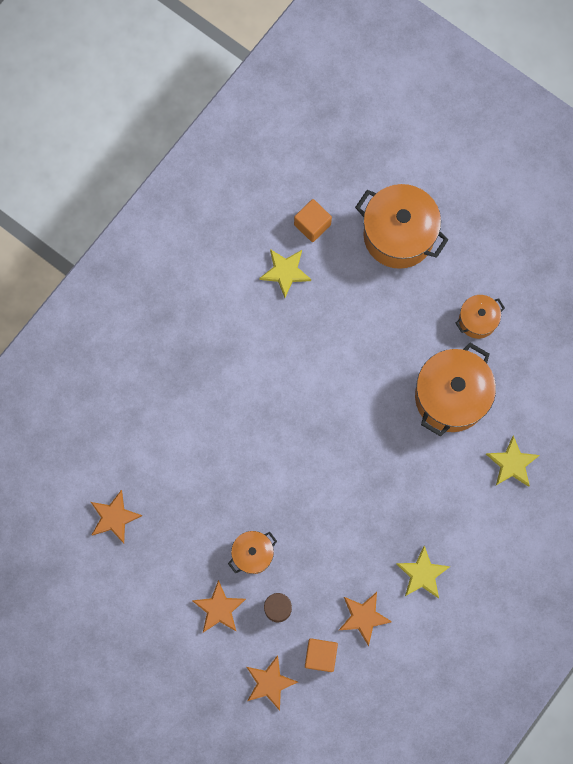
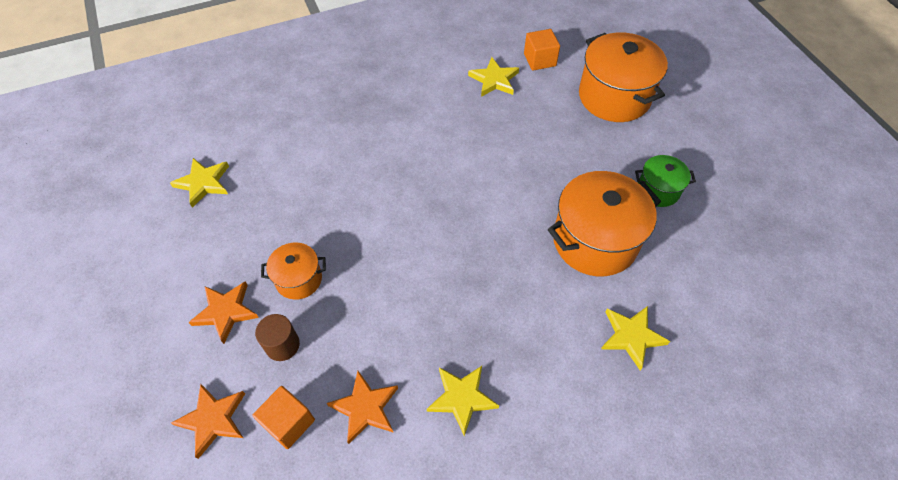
camera: 30 degrees right, 20 degrees down
(114, 517) = (203, 183): orange star -> yellow star
(477, 320) = (658, 190): orange pot -> green pot

